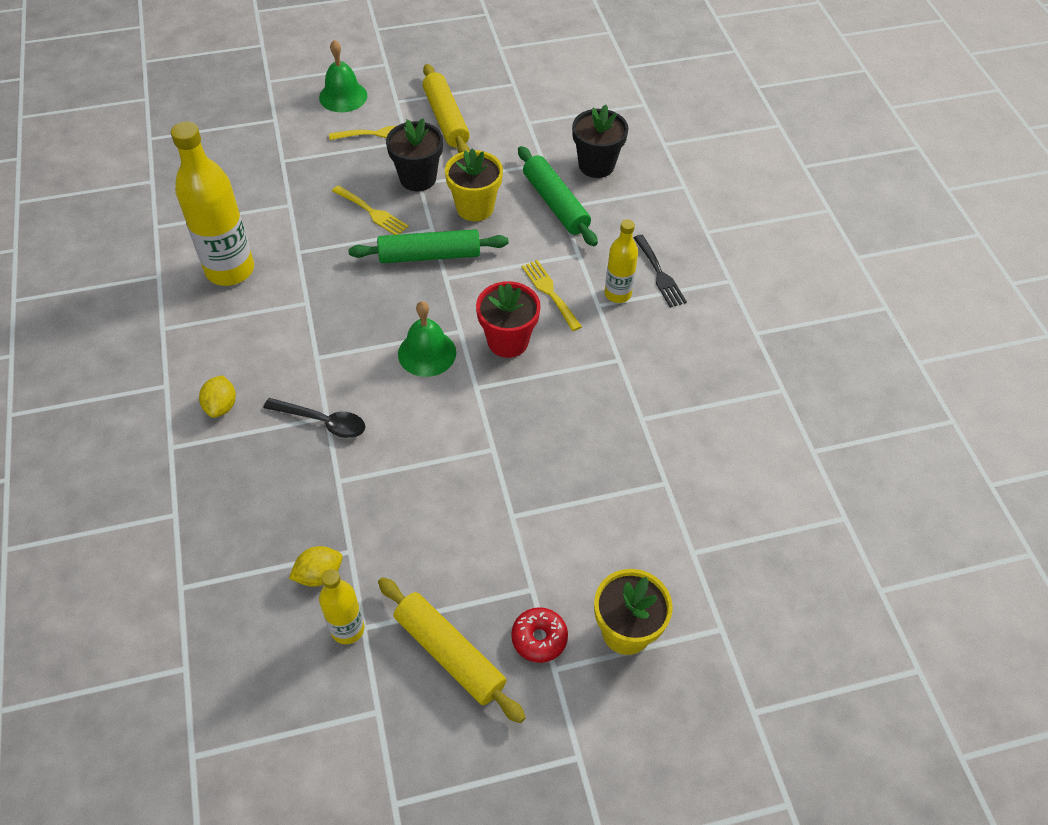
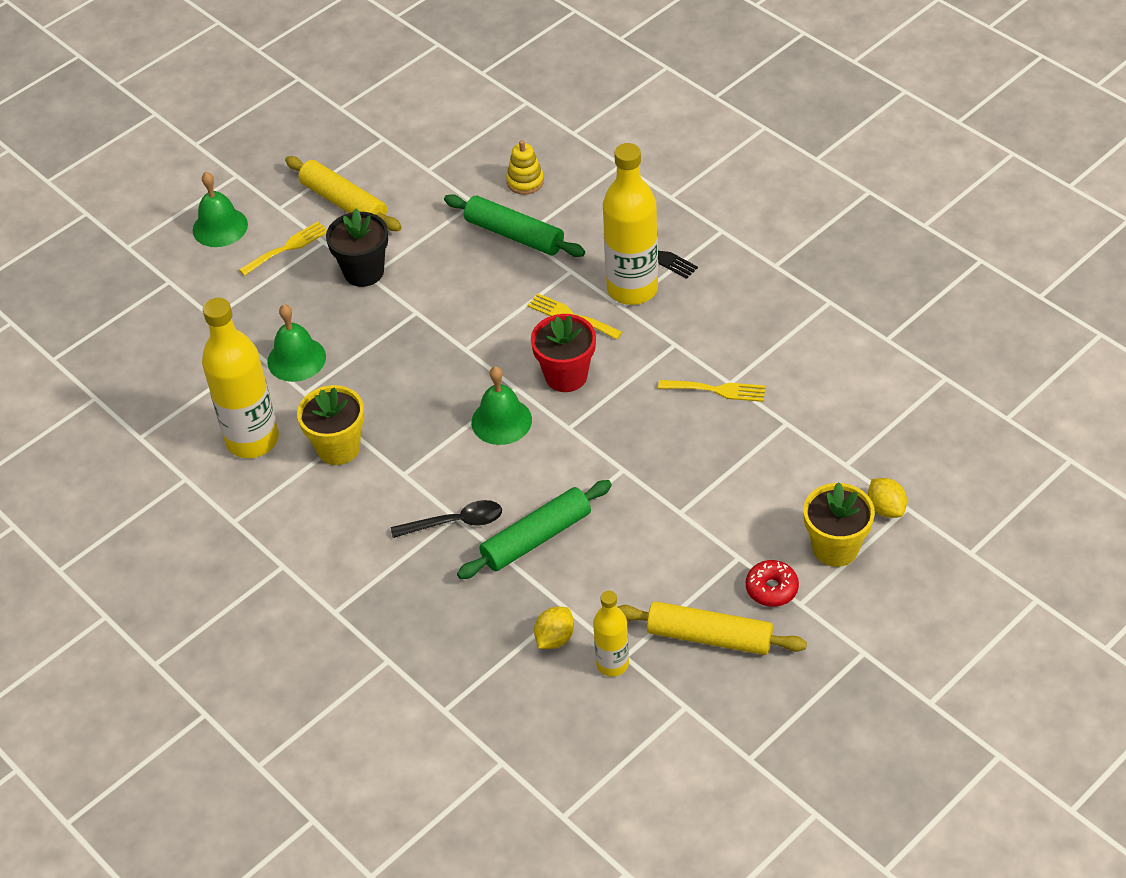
camera: 25 degrees left, 5 degrees down
(221, 406) = (351, 556): yellow lemon -> yellow lemon (885, 508)
(314, 222) = (296, 359): none -> green bell
(372, 212) = (346, 323): yellow fork -> yellow fork (717, 390)
(429, 255) = (434, 336): green rolling pin -> green rolling pin (536, 538)
(475, 208) = (441, 274): yellow flower pot -> yellow flower pot (338, 448)
(596, 165) = (525, 181): black flower pot -> yellow stacking toy
(617, 294) = (632, 289): yellow bottle -> yellow bottle, size x1.82

